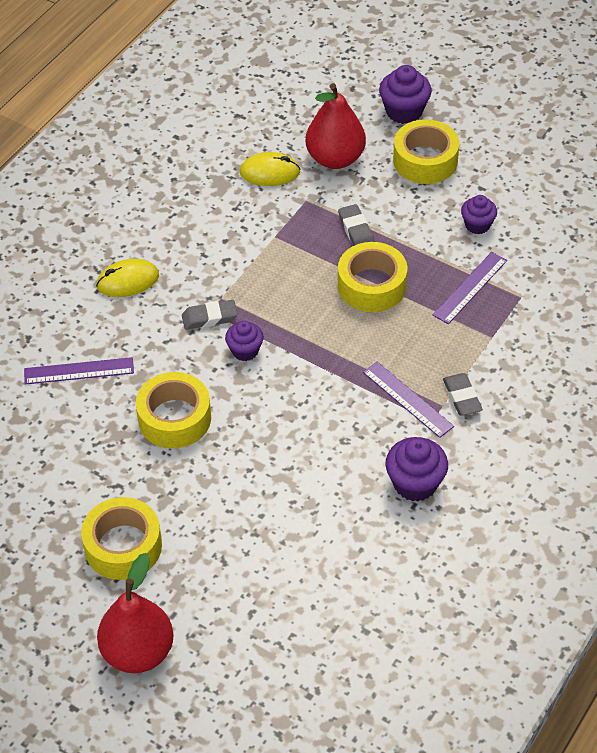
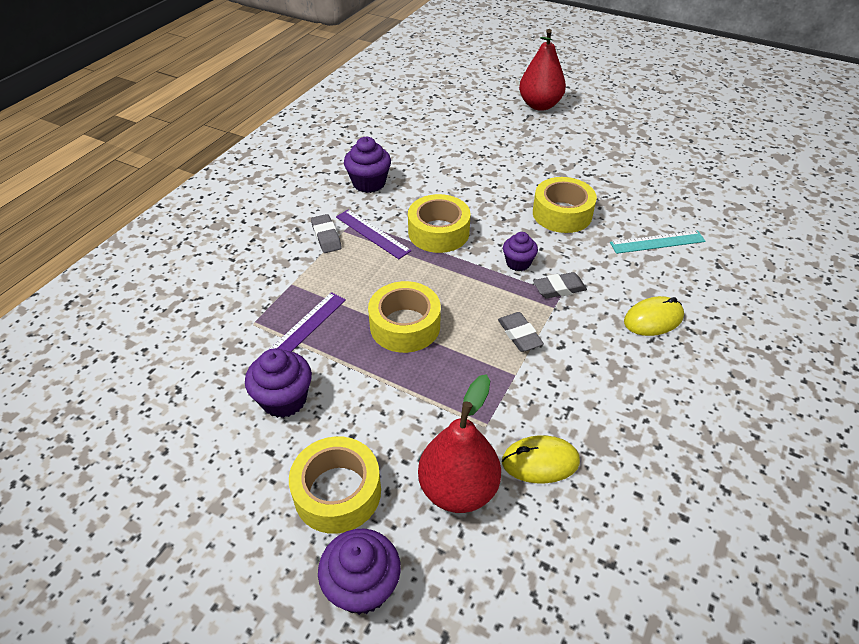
camera: 175 degrees right, 5 degrees down
(79, 371) = (657, 242): purple ruler -> turquoise ruler
(123, 546) = (569, 146): yellow tape -> yellow tape (438, 232)
(356, 230) = (424, 385): grey eraser -> grey eraser (519, 335)
(477, 225) = (284, 399): purple cupcake -> purple cupcake, size x1.53

